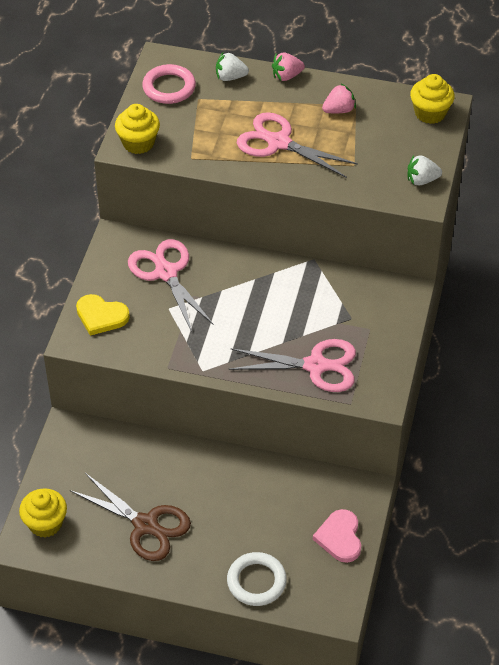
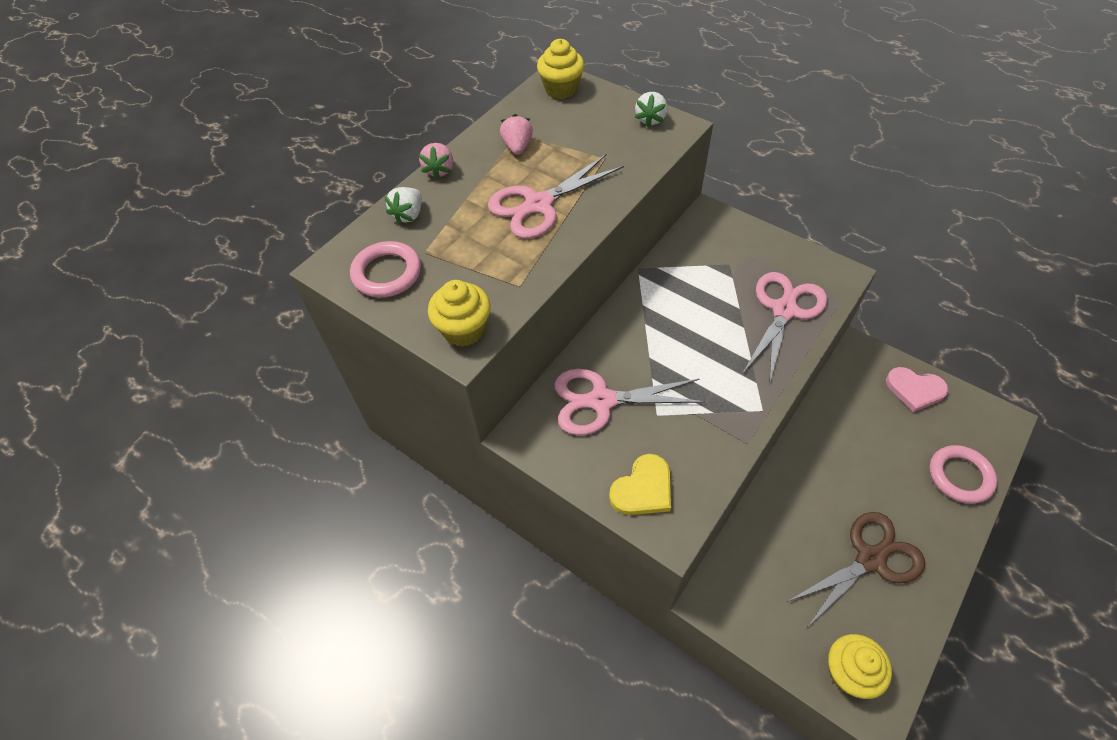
camera: 65 degrees left, 5 degrees up
(256, 581) = (960, 476): white ring -> pink ring

